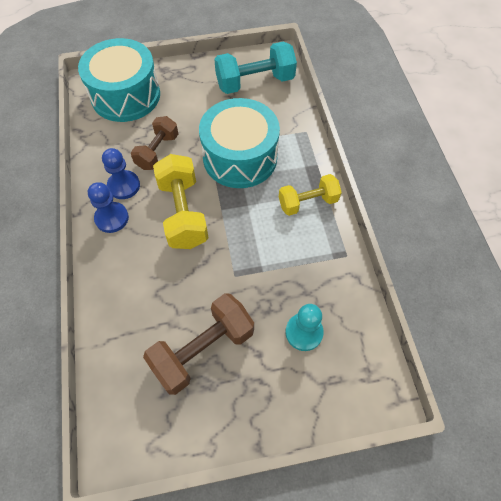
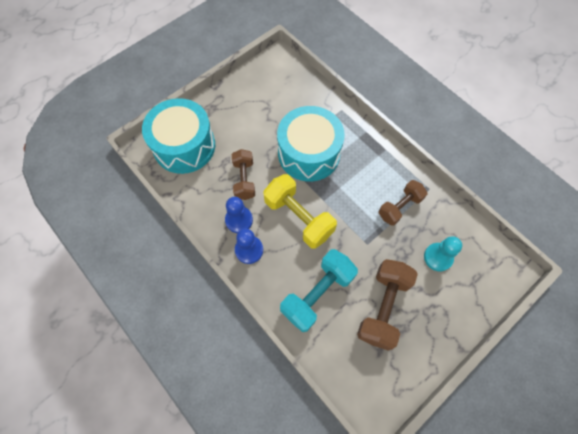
camera: 30 degrees left, 5 degrees up
(255, 82) = (277, 87): turquoise dumbbell -> turquoise dumbbell (317, 294)
(298, 257) = (399, 207): none -> brown dumbbell
(308, 202) = (379, 164): yellow dumbbell -> none

